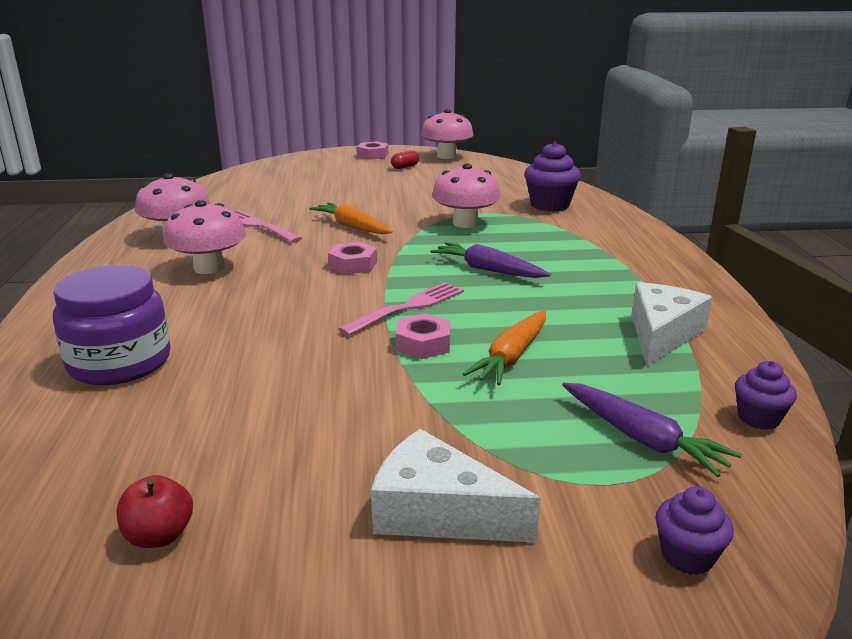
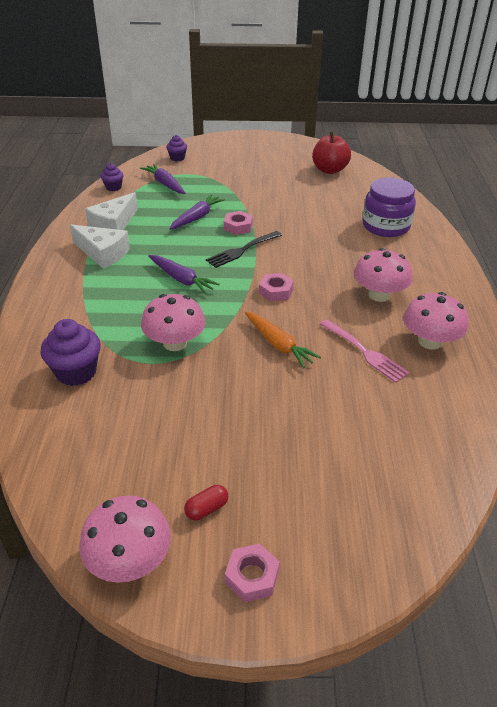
camera: 175 degrees left, 15 degrees up
(159, 536) = (329, 170): red apple -> red apple, size x1.77
(408, 307) = (242, 250): pink fork -> black fork
(438, 512) = (245, 170): white cheese -> white cheese (103, 253)
(511, 357) = (197, 217): orange carrot -> purple carrot

